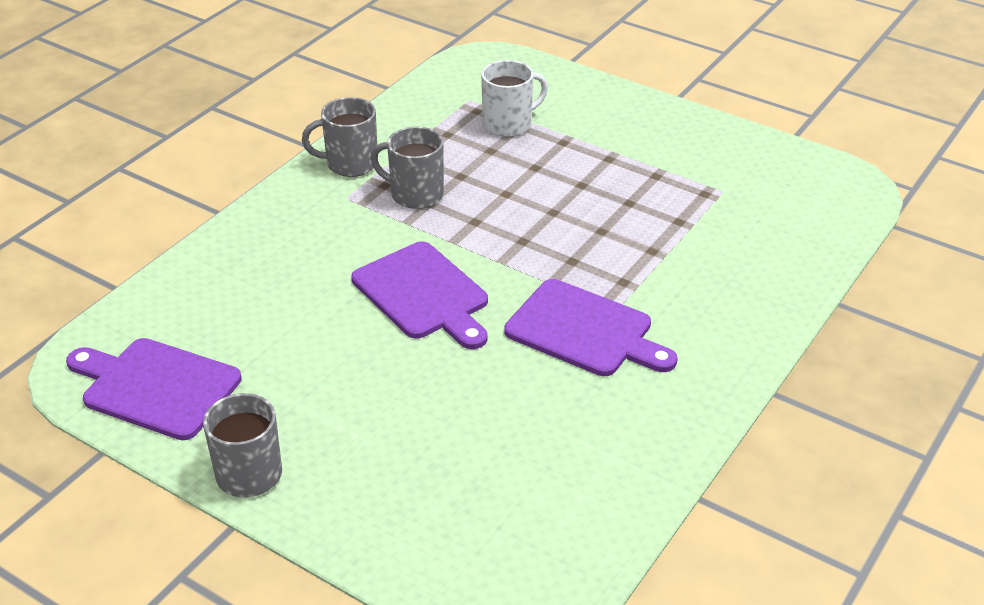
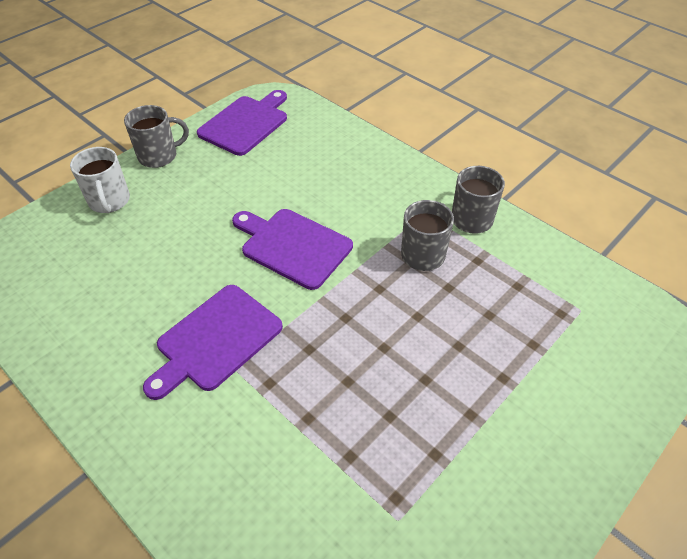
camera: 100 degrees right, 10 degrees up
(423, 294) = (293, 246): purple cutting board -> purple cutting board turned 60 degrees clockwise
(508, 124) = (536, 336): white mug -> white mug (109, 201)

